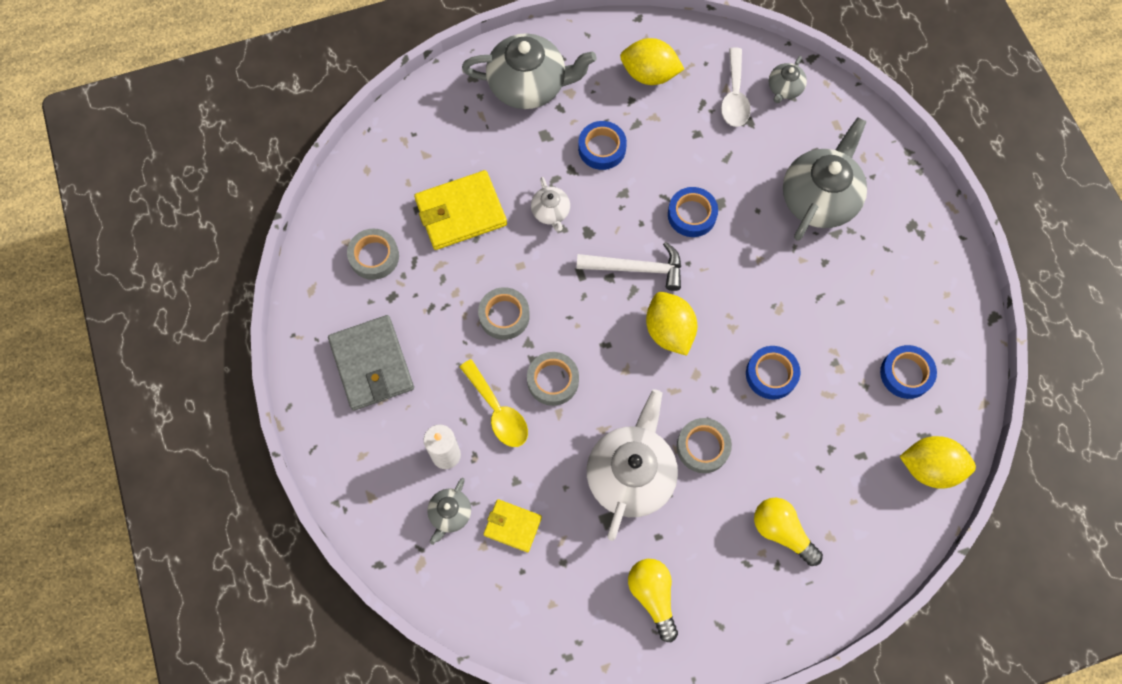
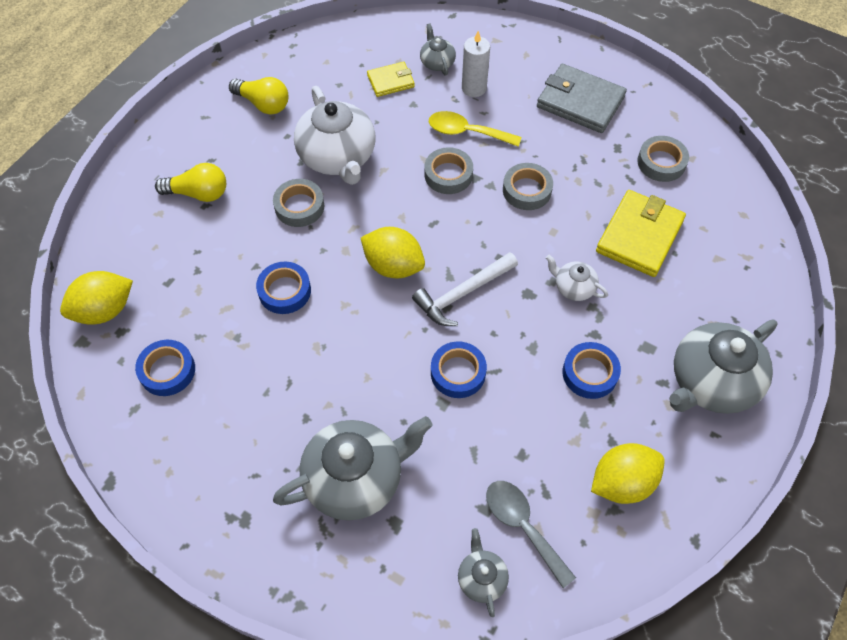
camera: 140 degrees right, 10 degrees down
(734, 96) = (522, 526): white spoon -> grey spoon
(819, 198) = (355, 478): grey teapot -> grey teapot turned 105 degrees counterclockwise

